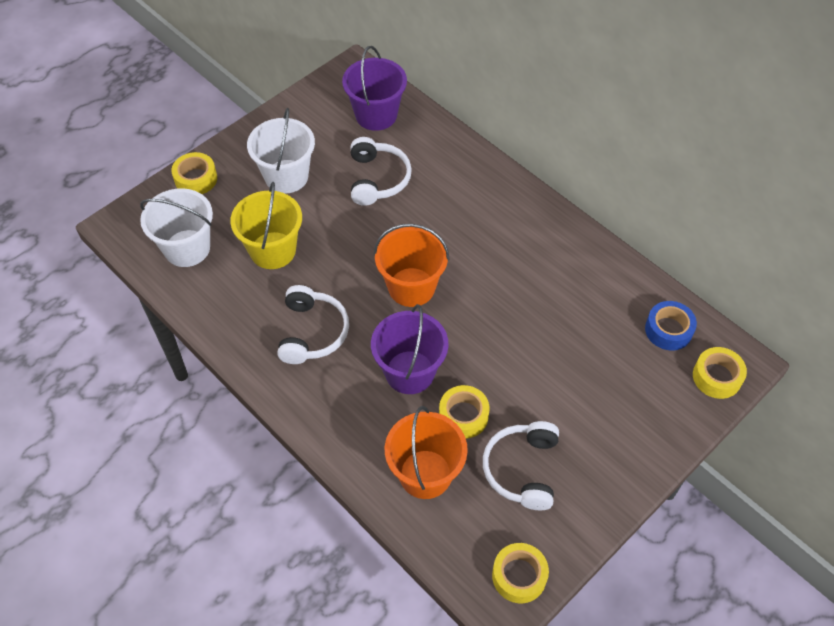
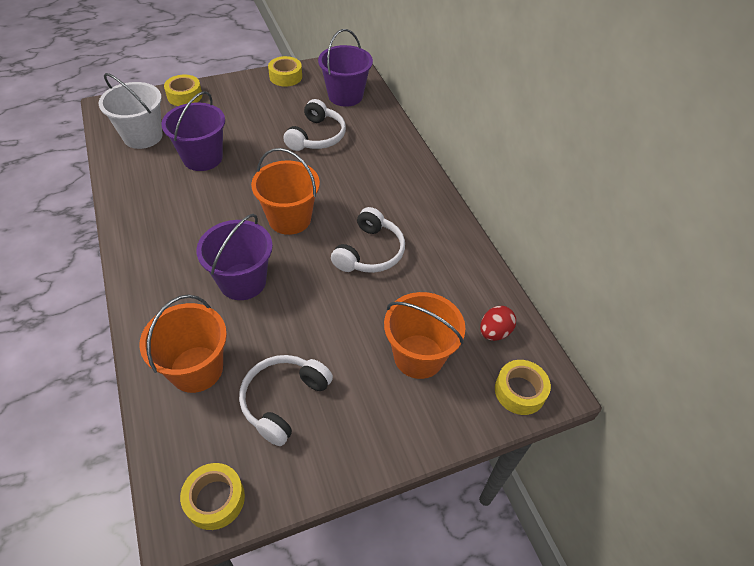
camera: 20 degrees right, 5 degrees down
(273, 250) = (202, 158): yellow bucket -> purple bucket
(286, 176) = (250, 114): white bucket -> none
(312, 332) = (188, 223): white headphones -> white headphones (370, 252)
(463, 416) = (263, 333): yellow tape -> yellow tape (285, 76)
(615, 380) = (418, 356): none -> orange bucket
(668, 330) = (494, 332): blue tape -> red egg

